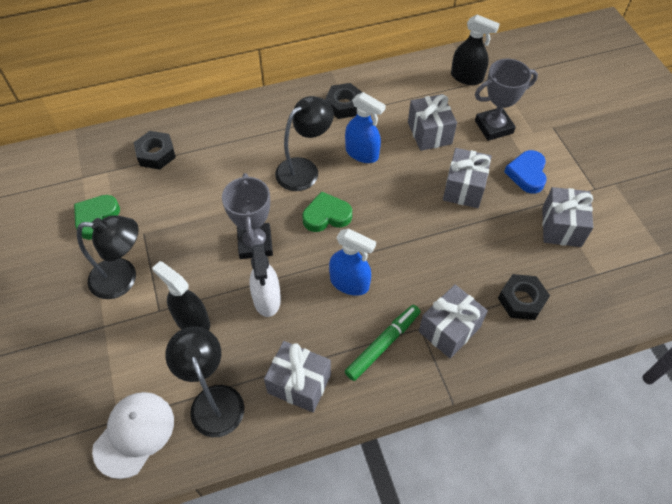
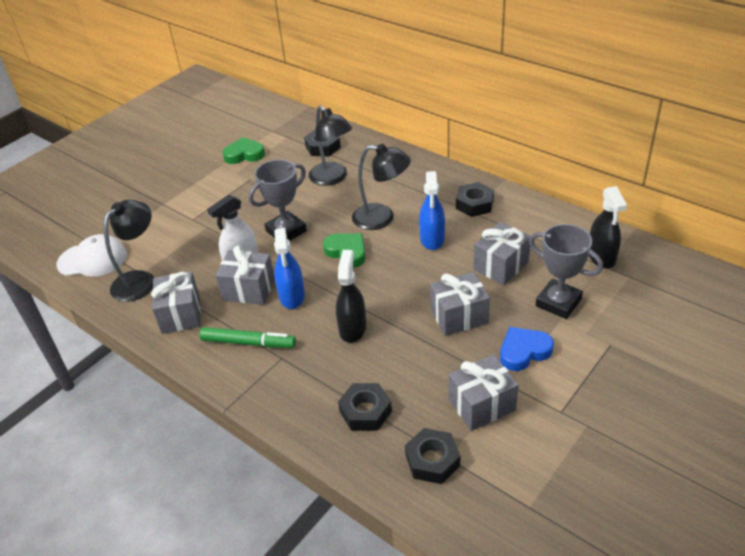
camera: 60 degrees right, 15 degrees down
(123, 278) = (206, 191): black lamp -> black lamp (332, 178)
(192, 321) = (195, 237): black spray bottle -> black spray bottle (352, 328)
(449, 329) = (294, 376): grey gift -> grey gift (249, 289)
(594, 284) = (432, 460): none -> black nut

